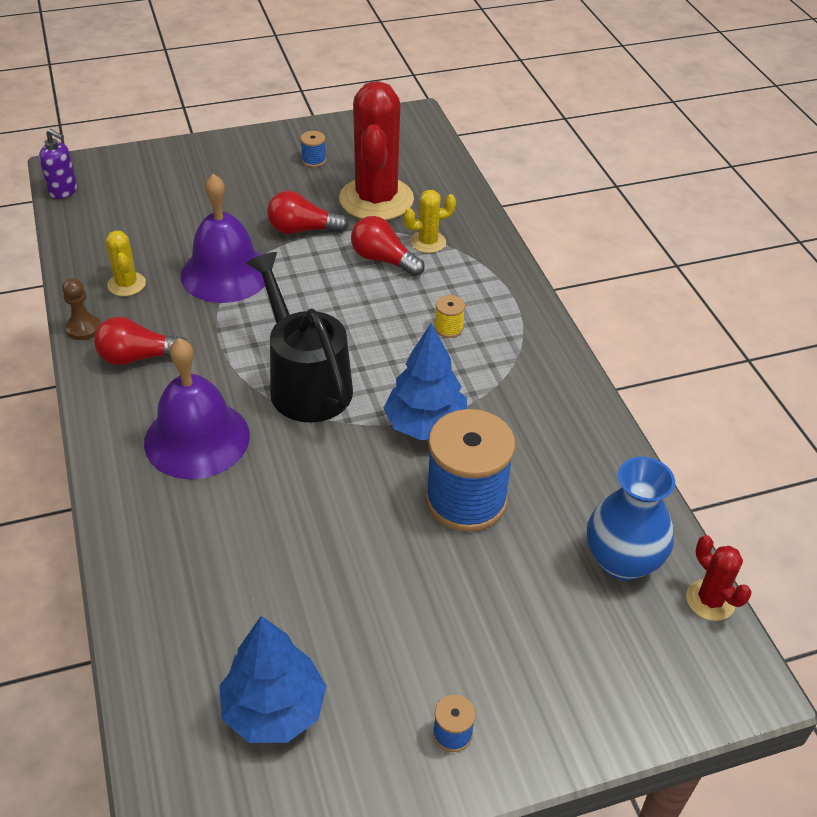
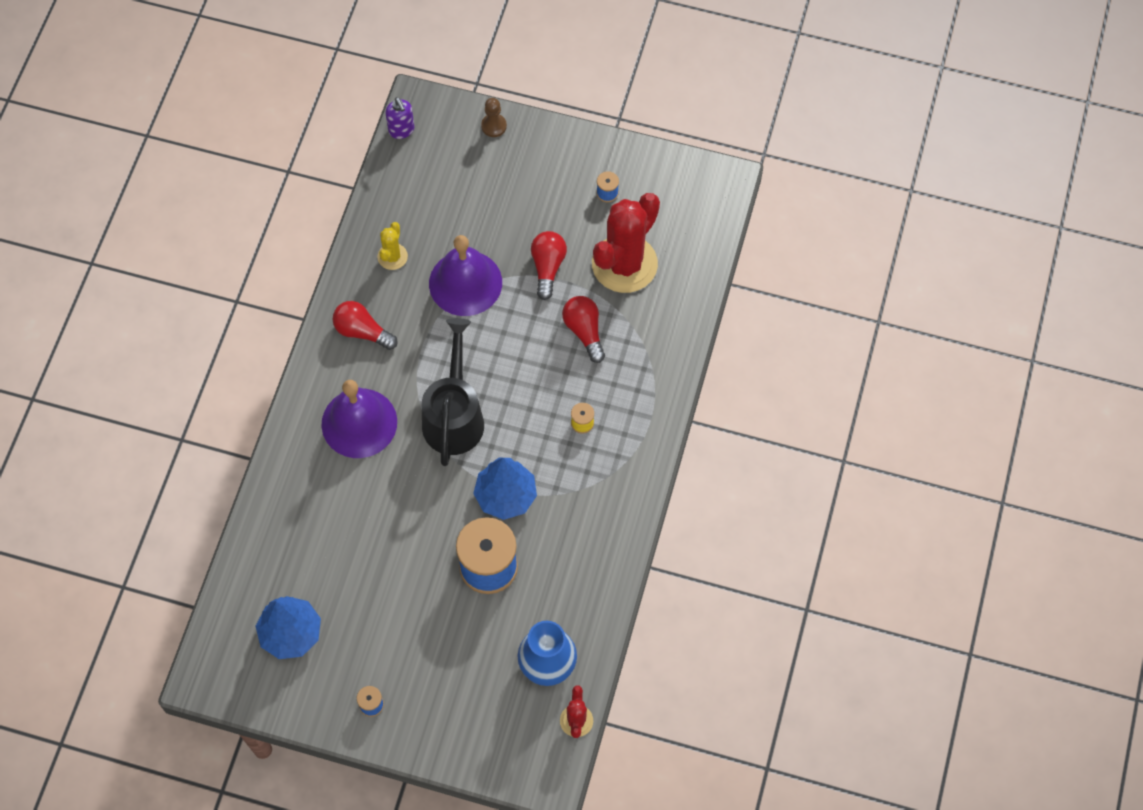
camera: 35 degrees right, 20 degrees up
(83, 328) = (342, 284): brown pawn -> brown pawn (494, 126)
(302, 229) = (547, 267): red light bulb -> red light bulb turned 60 degrees clockwise
(428, 242) = (630, 331): yellow cactus -> none

